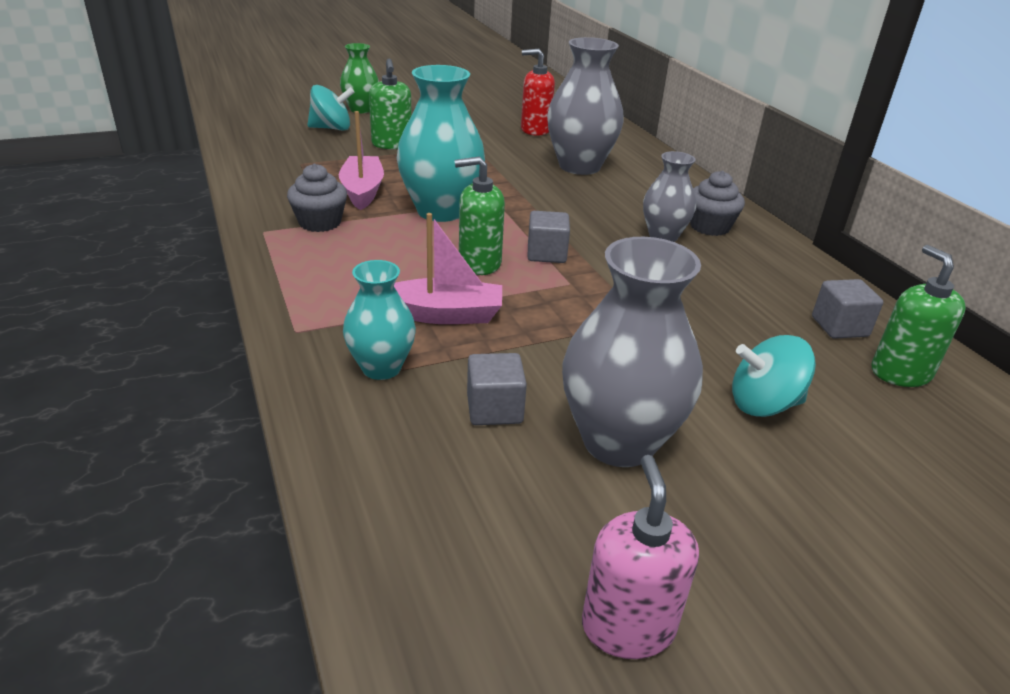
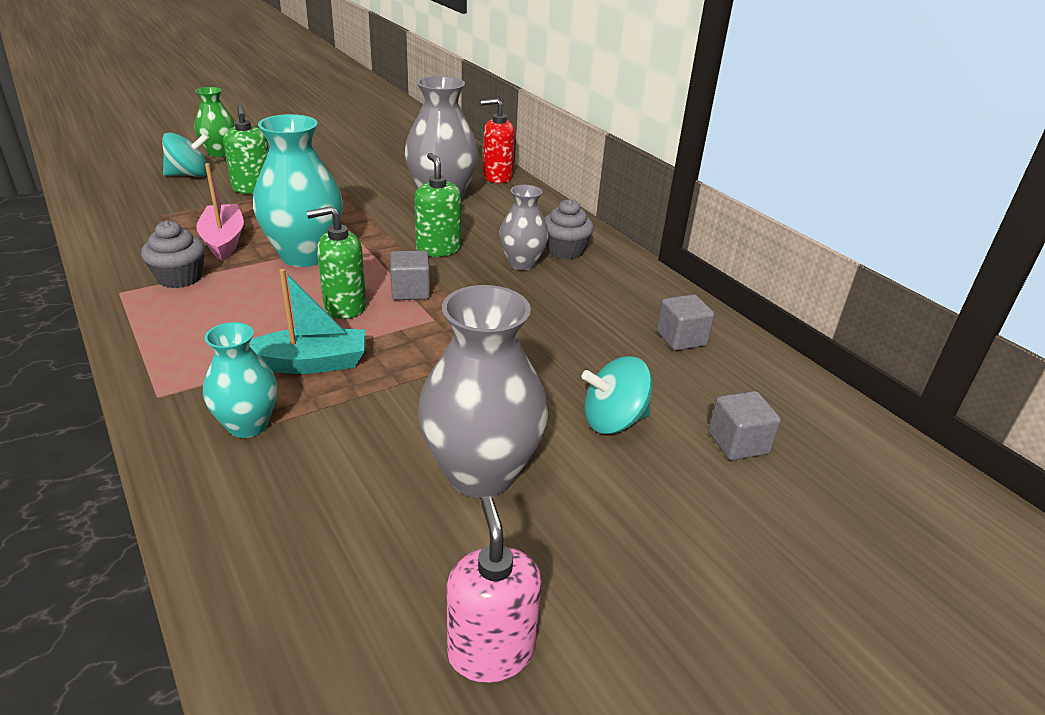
camera: 10 degrees left, 0 degrees up
(444, 314) = (310, 363): pink boat -> turquoise boat
(494, 409) = (362, 454): grey cube -> grey cube (738, 443)
(535, 130) = (398, 163): red soap dispenser -> red soap dispenser (497, 177)
(900, 372) = (733, 377): green soap dispenser -> green soap dispenser (438, 249)

